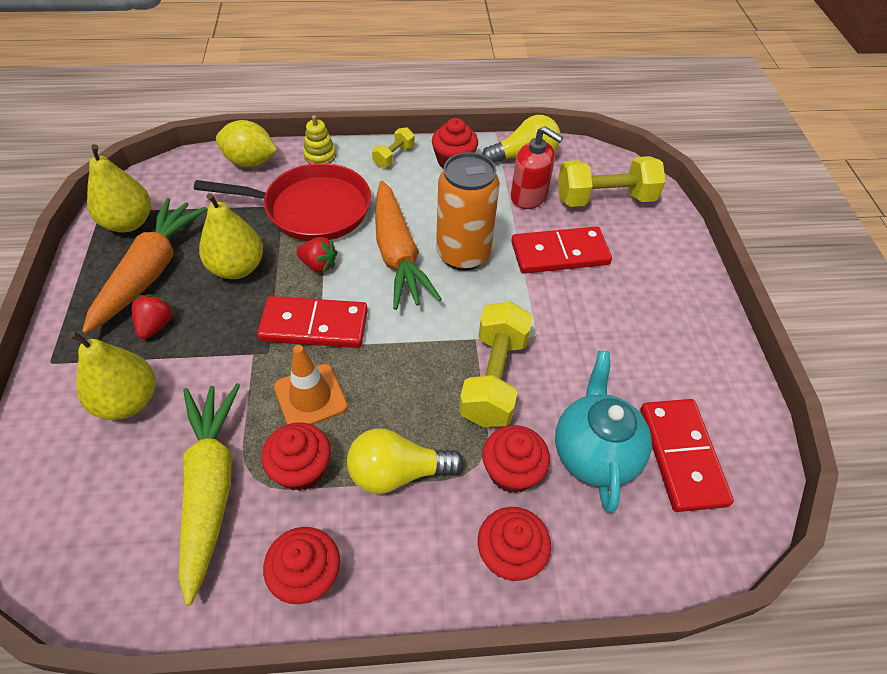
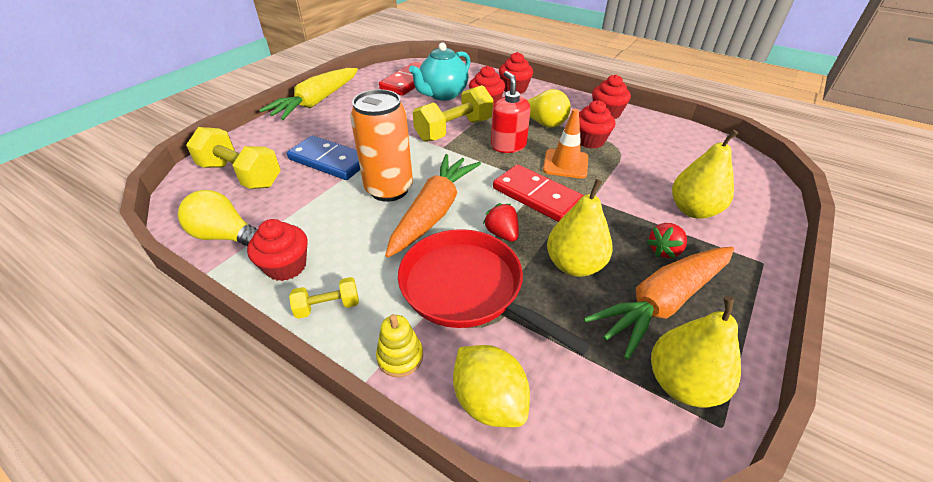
camera: 140 degrees left, 10 degrees down
(210, 487) = (645, 153): yellow carrot -> yellow carrot (316, 102)
(529, 197) = (284, 203): red soap dispenser -> red soap dispenser (508, 145)
(560, 254) = (329, 161): red domino -> blue domino

